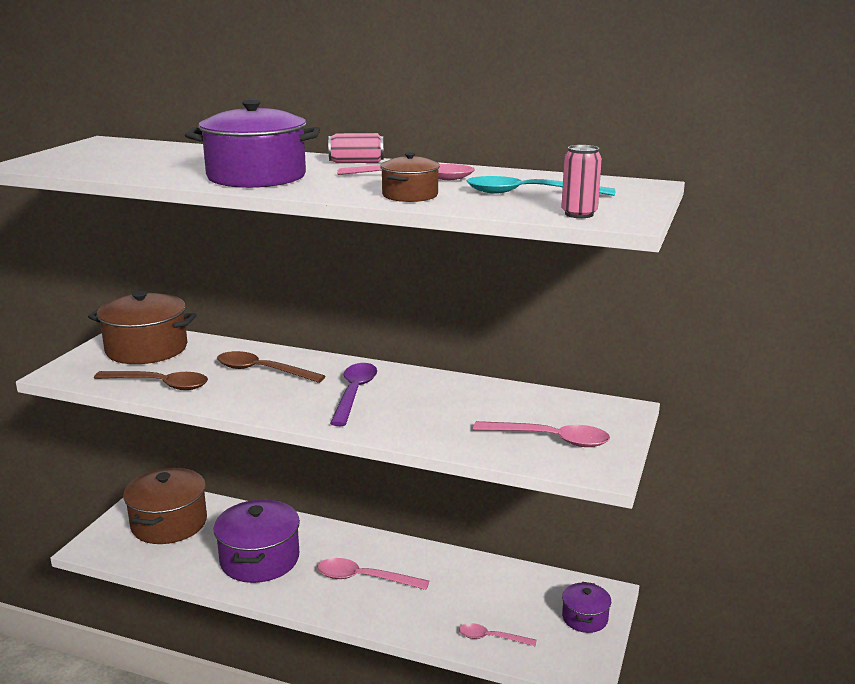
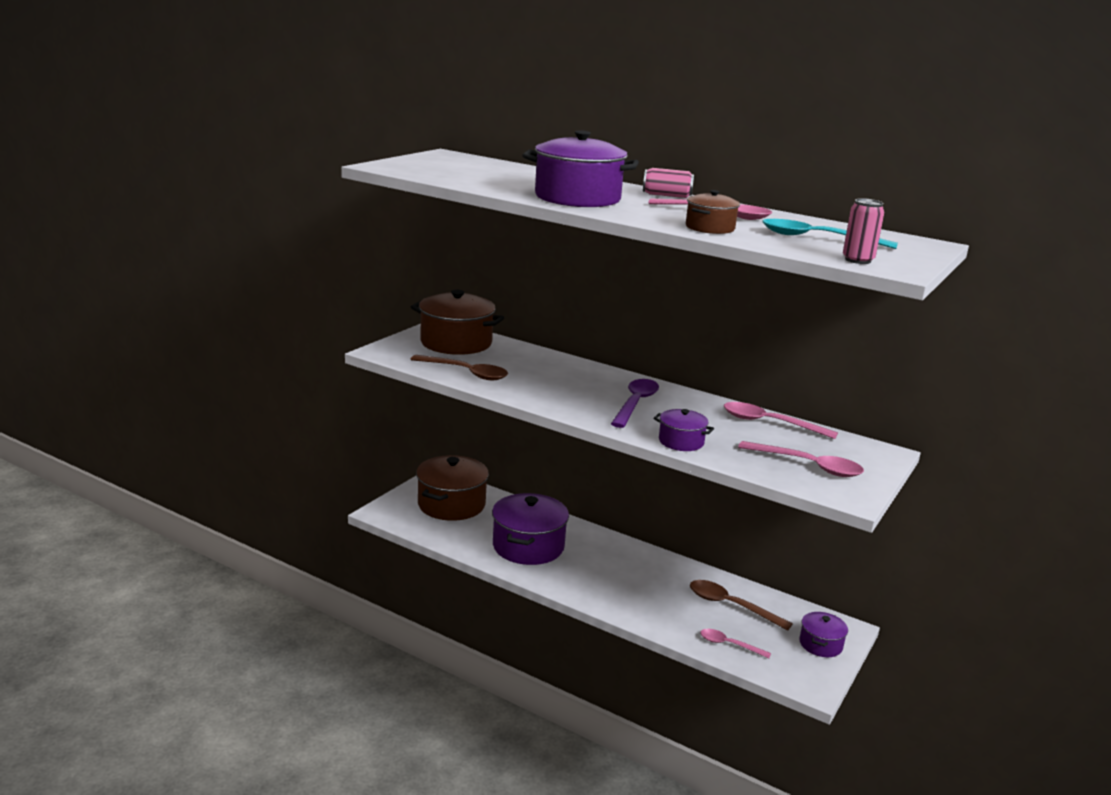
camera: 10 degrees right, 0 degrees up
(261, 371) = (555, 374): brown spoon -> brown spoon (730, 605)
(363, 578) = (619, 577): pink spoon -> pink spoon (769, 423)
(410, 432) = (681, 442): none -> purple pot

